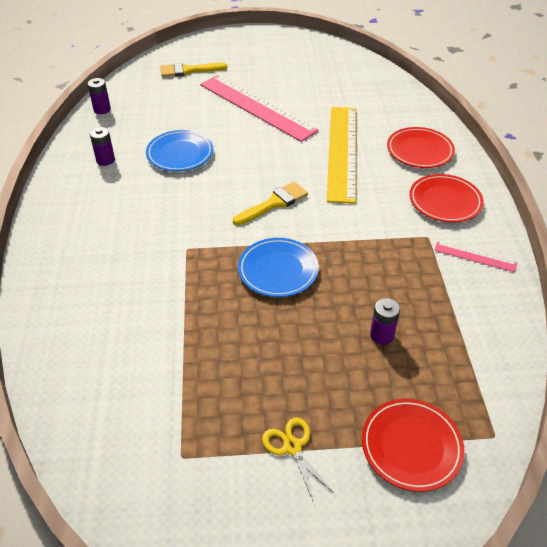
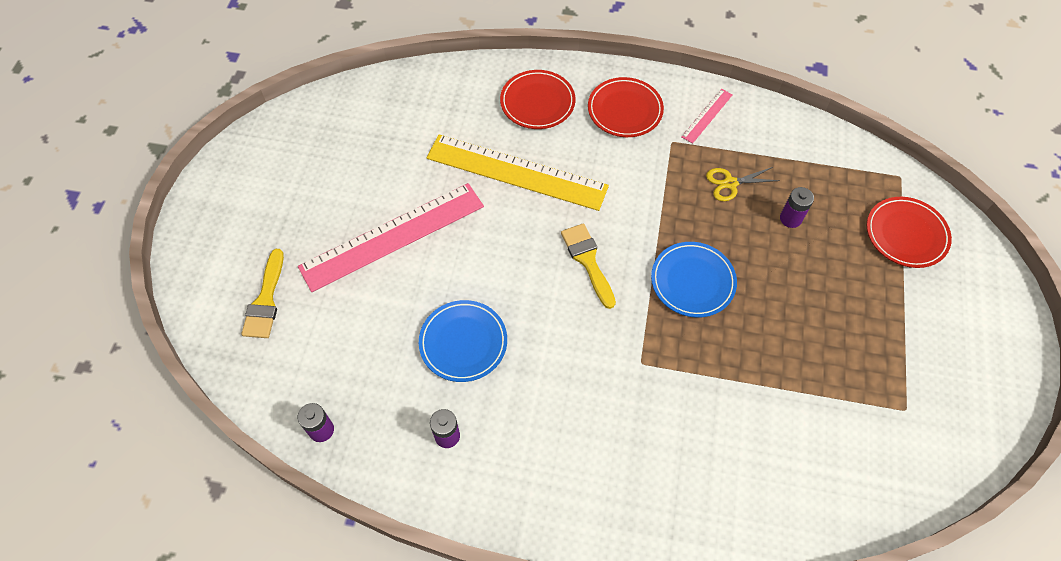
camera: 75 degrees left, 15 degrees up
(292, 447) = (901, 319): yellow scissors -> yellow scissors (730, 183)

